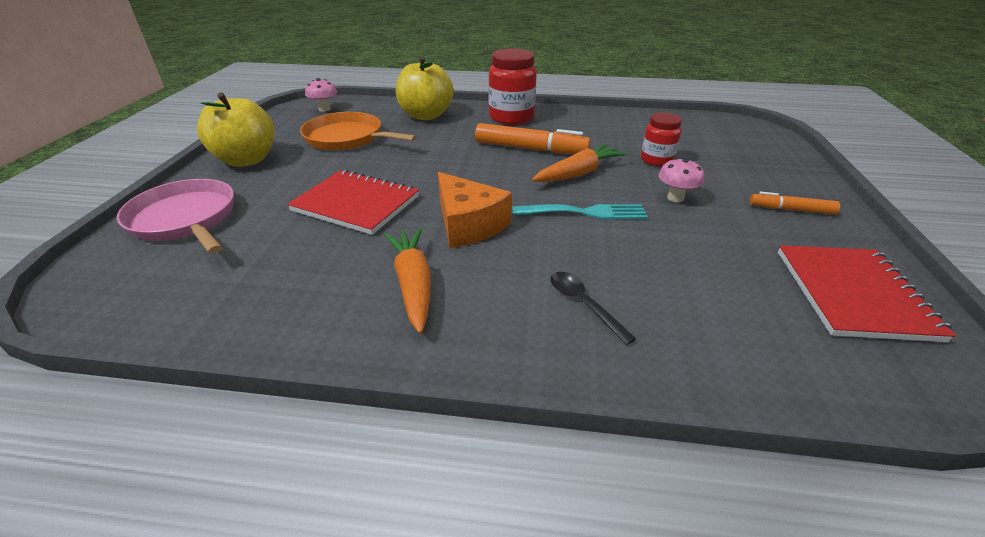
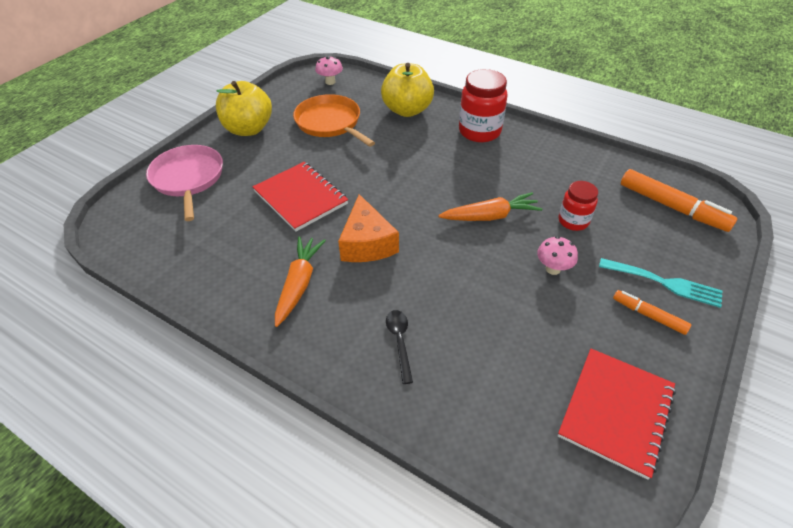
camera: 25 degrees right, 10 degrees up
(530, 149) = (469, 176): orange marker -> orange marker (672, 207)
(585, 212) = (464, 260): turquoise fork -> turquoise fork (665, 283)

